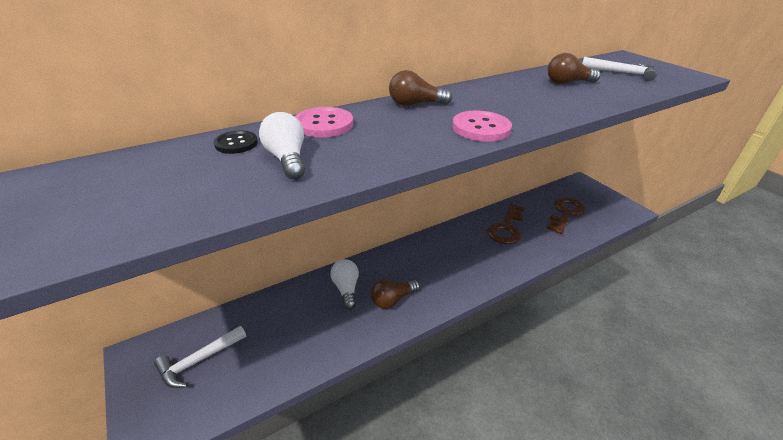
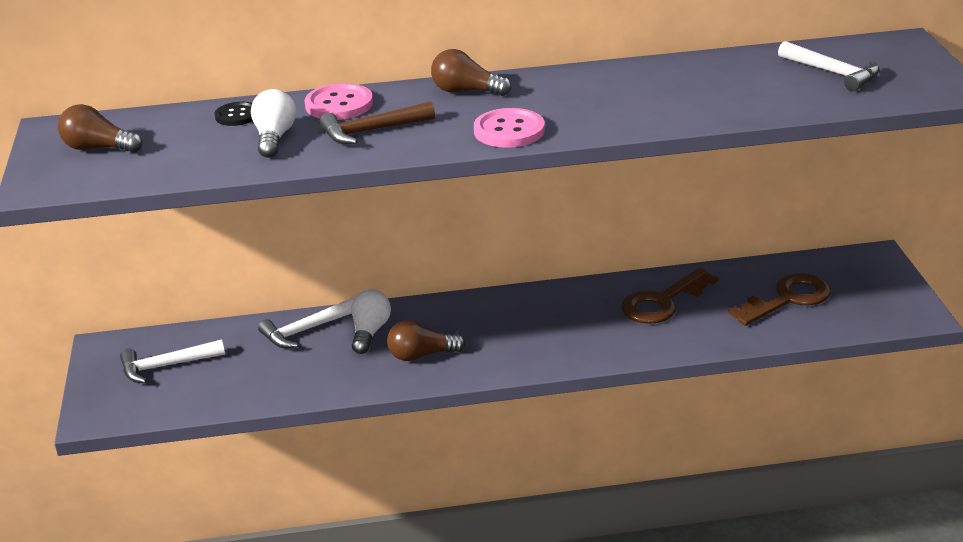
camera: 25 degrees right, 5 degrees down
(299, 298) = (305, 330): none -> white hammer
(372, 142) = (372, 131): none -> brown hammer
(567, 83) = (717, 81): brown light bulb -> brown light bulb (98, 148)

